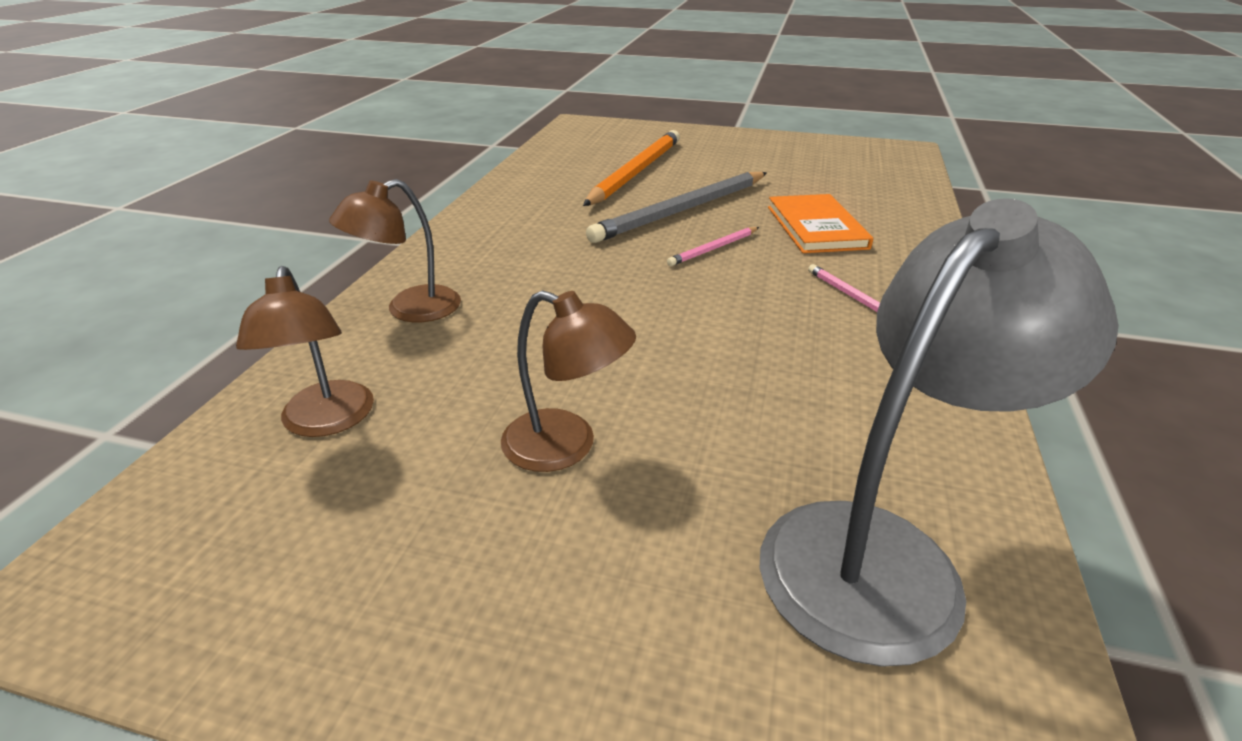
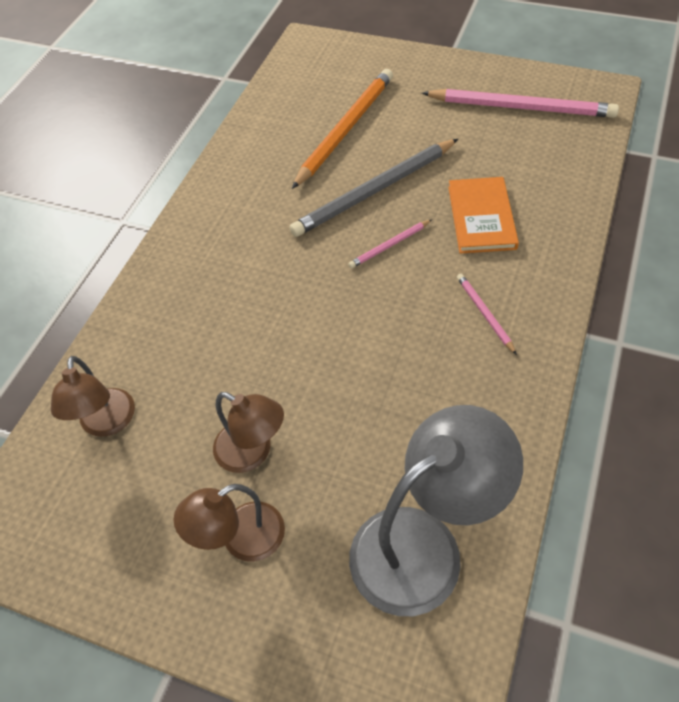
camera: 10 degrees right, 20 degrees up
(410, 310) = (156, 314): brown lamp -> brown lamp (241, 539)
(824, 158) = (521, 107): none -> pink pencil

